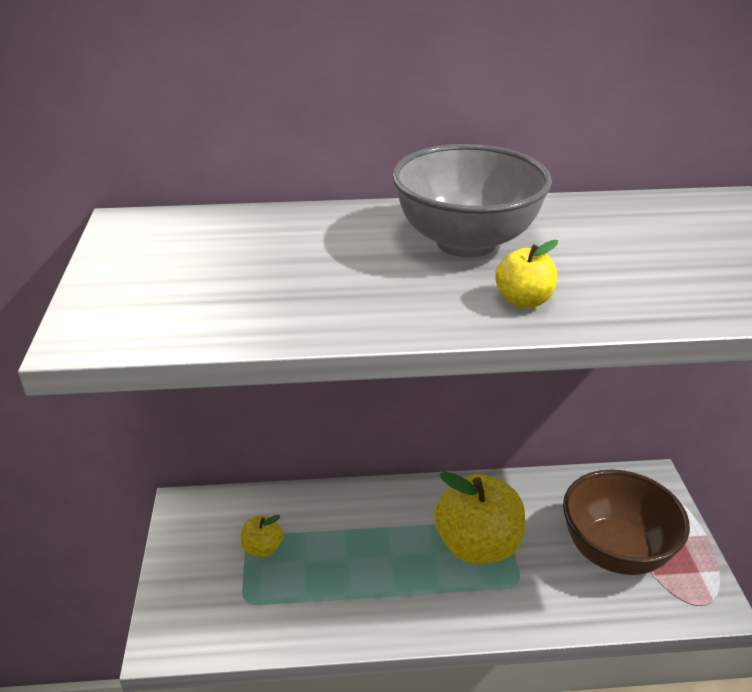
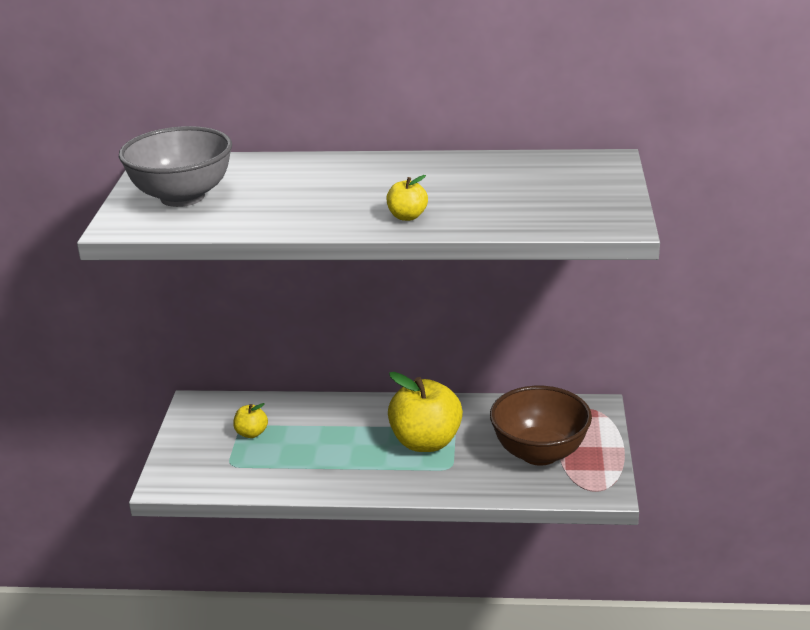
camera: 10 degrees right, 5 degrees down
(466, 242) = (389, 181): grey bowl -> grey bowl (182, 197)

